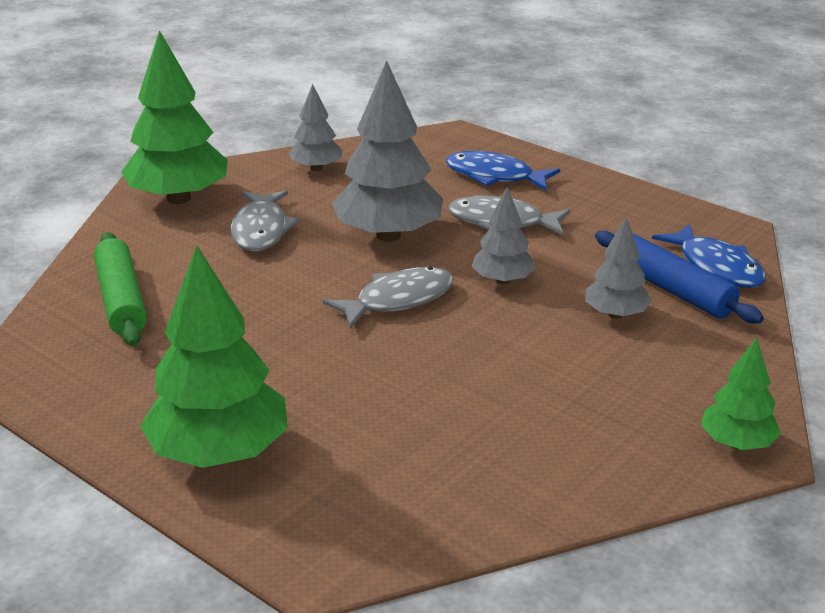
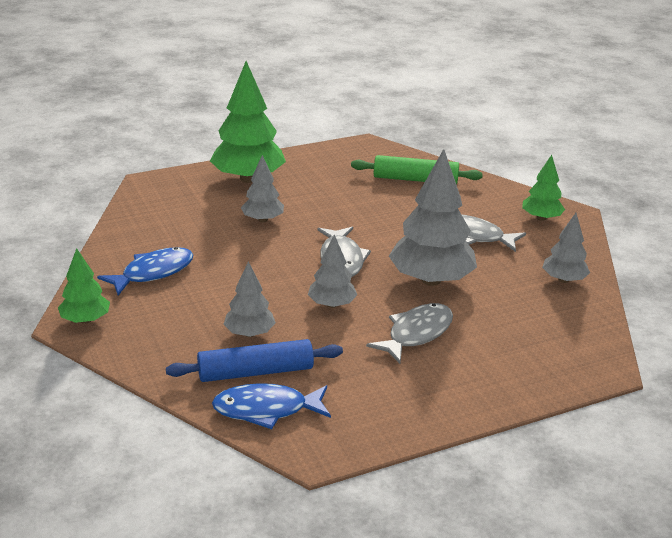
camera: 115 degrees right, 0 degrees up
(178, 198) = (541, 218): green tree -> green tree, size x0.54
(347, 392) = (262, 219): none -> grey tree
(494, 176) = (501, 358): blue fish -> blue fish (153, 272)

